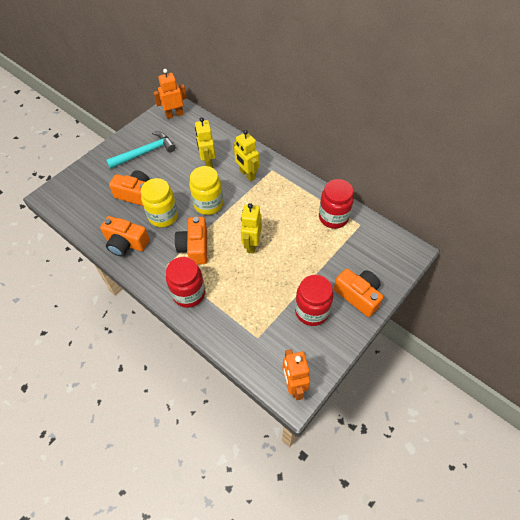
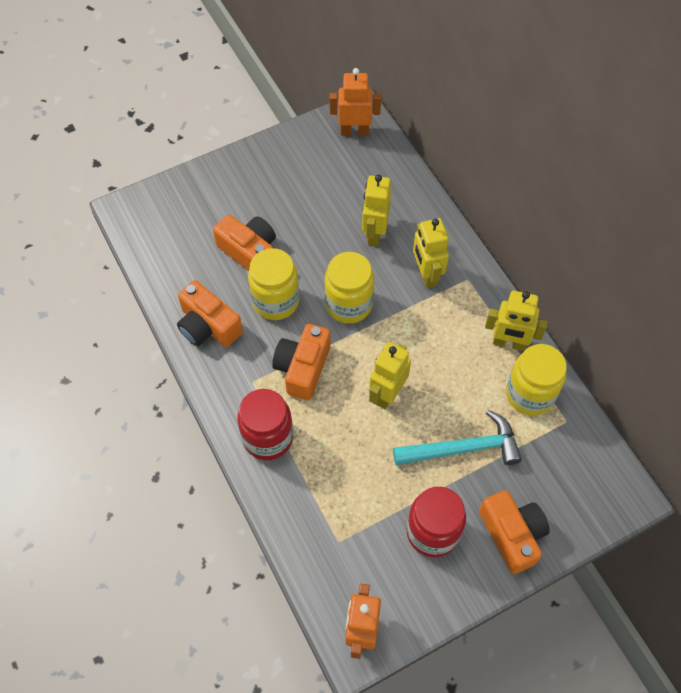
camera: 20 degrees right, 5 degrees up
(145, 152) = (287, 184): turquoise hammer -> turquoise hammer (463, 448)
(309, 195) = (509, 343): none -> yellow robot
(333, 217) = (529, 394): red jar -> yellow jar

